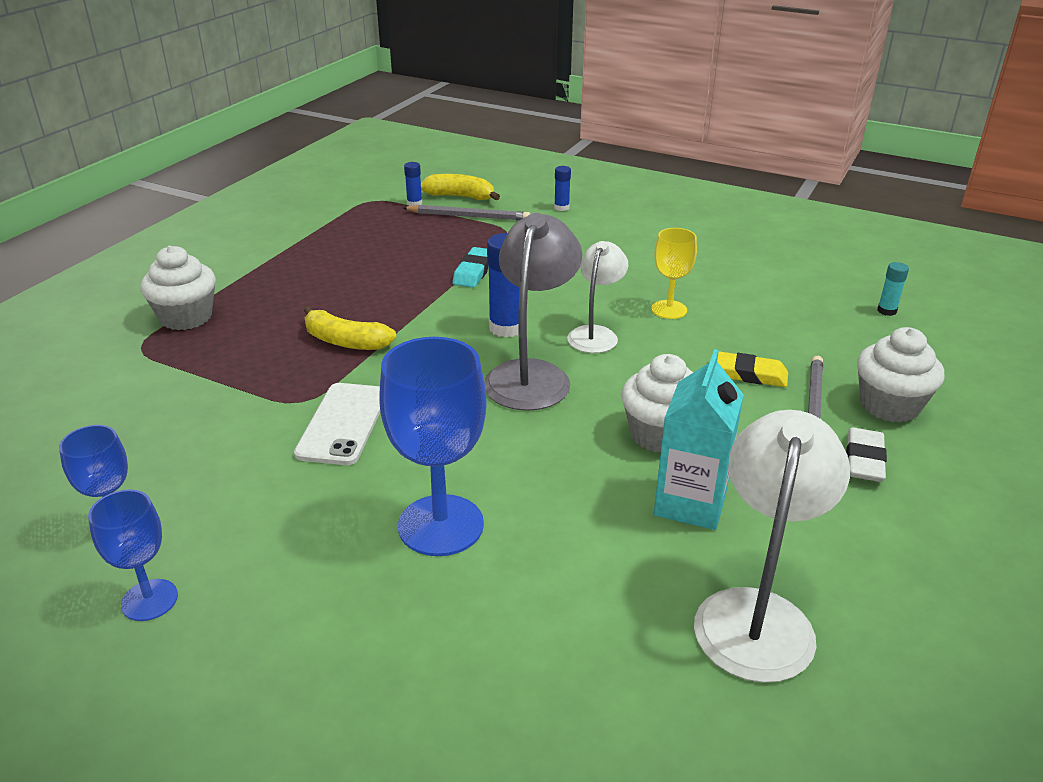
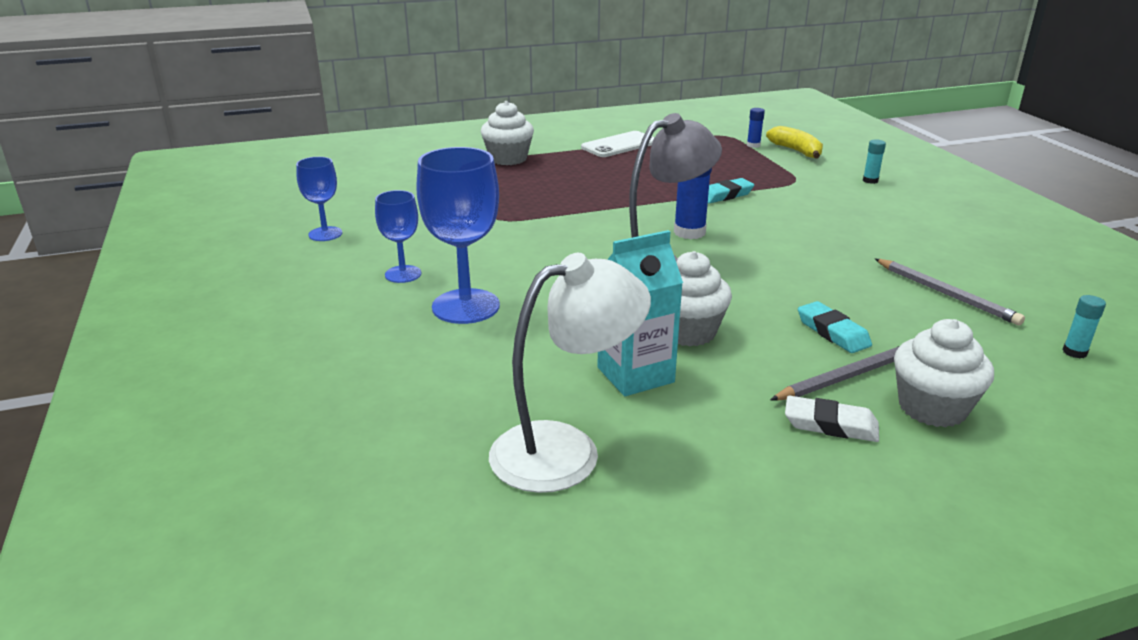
camera: 45 degrees right, 5 degrees down
(149, 600) = (290, 267): blue goblet -> blue goblet (403, 274)
(343, 424) = (500, 238): white phone -> white phone (619, 145)
(345, 341) = (573, 201): yellow banana -> none
(468, 216) = (781, 164): grey pencil -> grey pencil (946, 294)
(561, 207) = (870, 180): blue glue stick -> turquoise glue stick
(595, 334) = (749, 260): white lamp -> none
(669, 309) = (841, 269): yellow goblet -> none
(748, 374) = (832, 332): yellow eraser -> turquoise eraser
(864, 460) = (830, 425): white eraser -> white eraser turned 45 degrees clockwise

